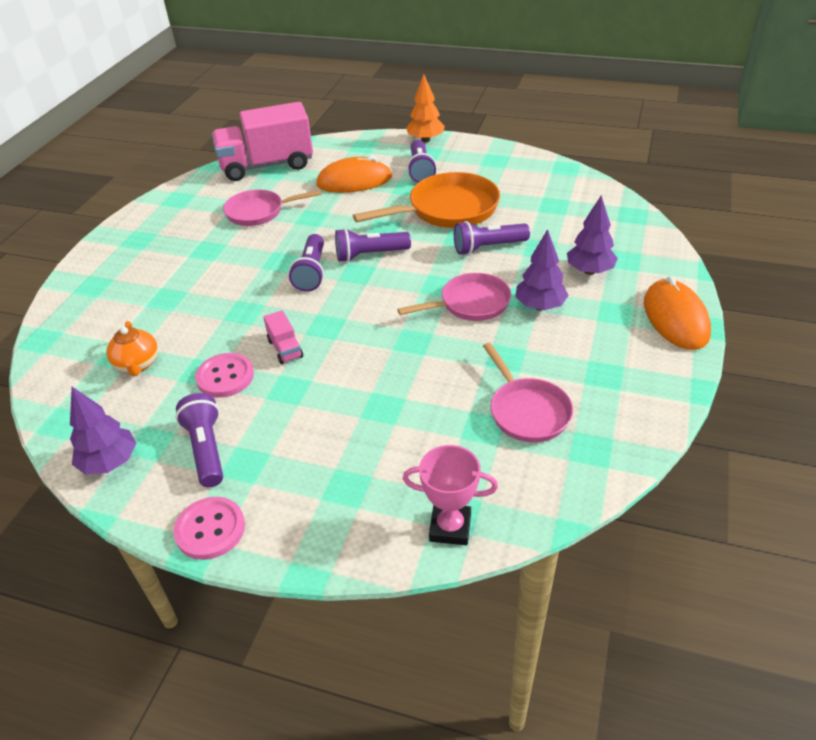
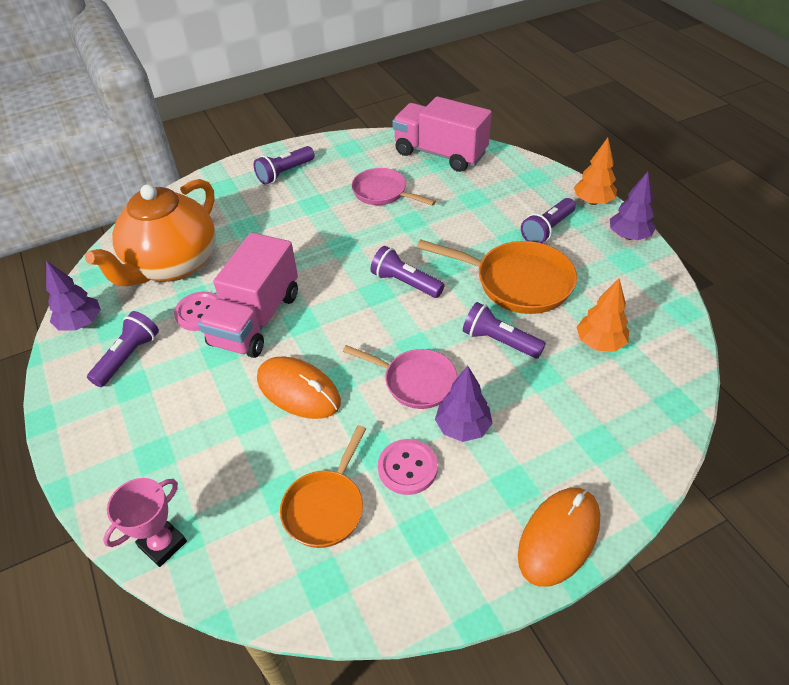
camera: 45 degrees right, 5 degrees up
(137, 364) = (172, 265): orange teapot -> orange teapot, size x2.39
(210, 529) = (64, 414): pink button -> pink button (407, 468)
(285, 349) = (256, 319): pink truck -> pink truck, size x2.46
(311, 272) = (349, 269): purple flashlight -> purple flashlight (284, 173)
(354, 181) = (483, 207): orange mouse -> orange mouse (298, 390)
(450, 527) = (162, 544): pink trophy -> pink trophy turned 75 degrees clockwise
(527, 411) = (326, 507): pink pan -> orange pan
(547, 211) = (600, 343): none -> orange tree
(589, 271) = (551, 429): purple tree -> purple tree (628, 236)

